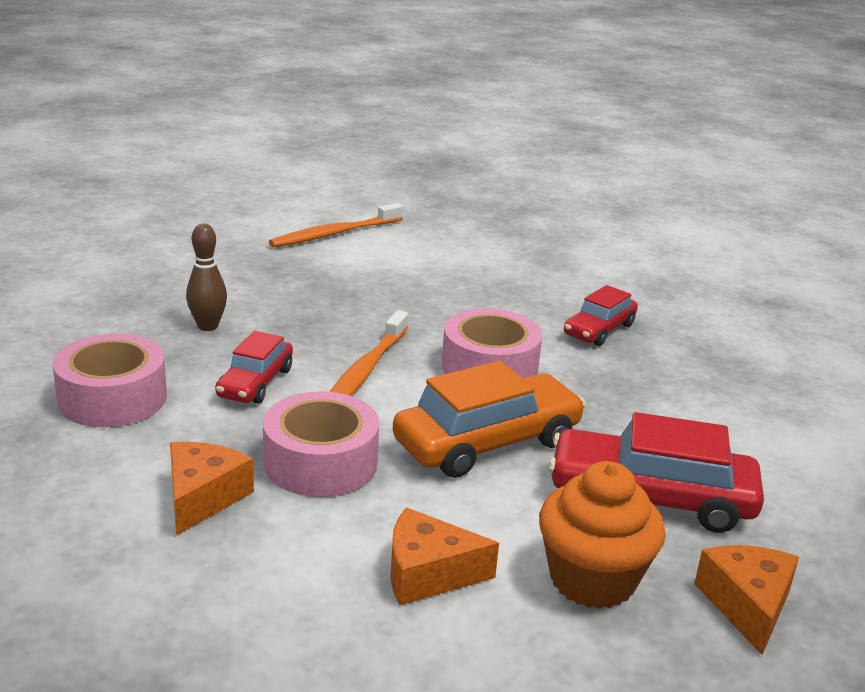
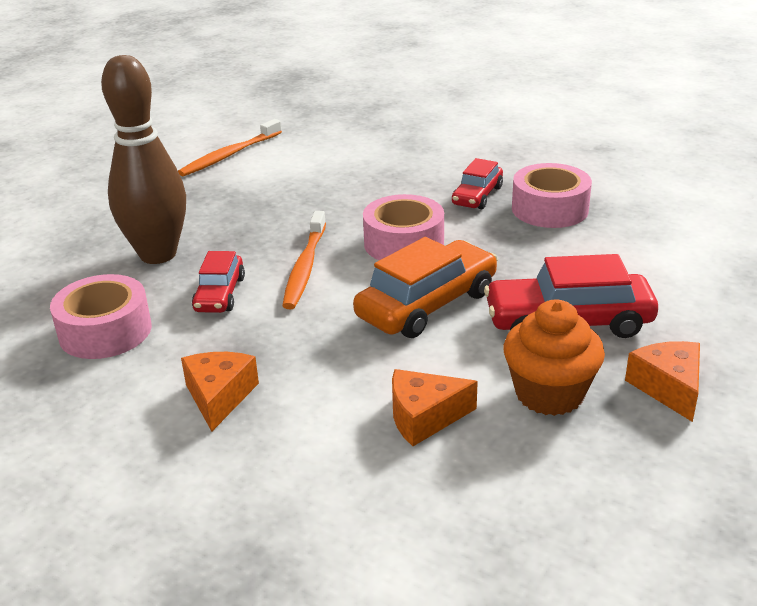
camera: 10 degrees left, 5 degrees up
(208, 326) = (158, 254): brown bowling pin -> brown bowling pin, size x2.14
(320, 462) = (302, 348): pink tape -> pink tape (549, 209)

